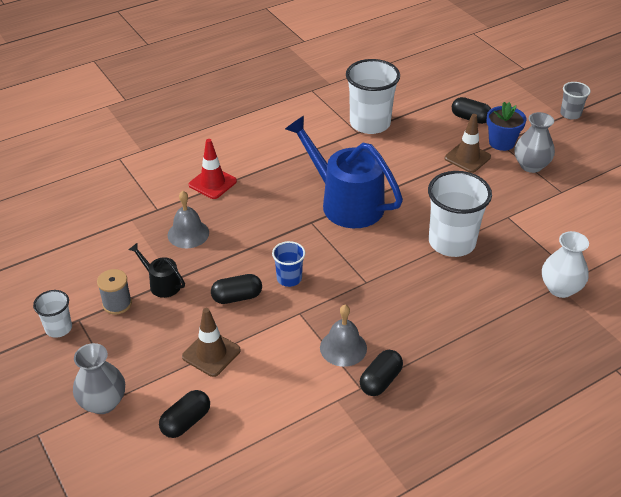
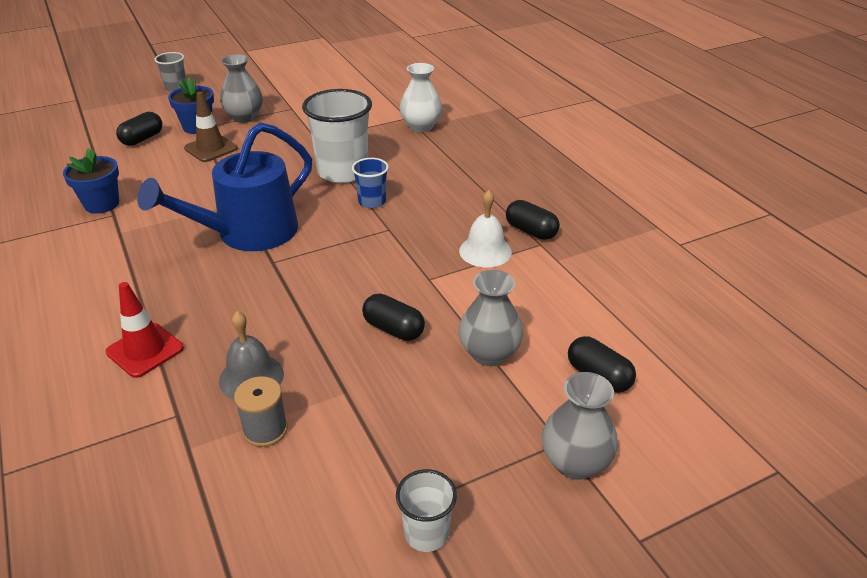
camera: 85 degrees left, 5 degrees down
(117, 304) = (383, 457): grey spool -> grey spool (265, 430)
(162, 284) = (352, 405): black watering can -> none
(211, 353) = (489, 353): brown traffic cone -> grey vase
(237, 297) = (393, 329): black capsule -> black capsule turned 45 degrees counterclockwise
(289, 278) = (369, 284): blue cup -> blue cup (372, 201)
(343, 347) = (485, 251): grey bell -> white bell
(370, 123) = (102, 204): white cup -> blue flower pot

